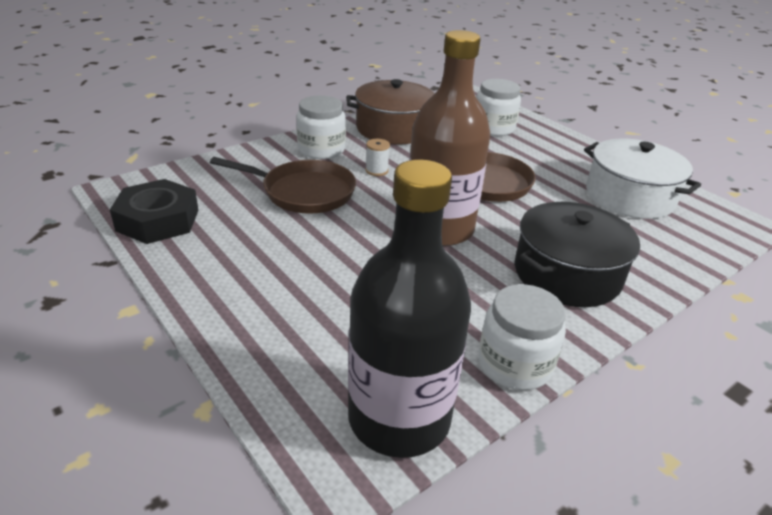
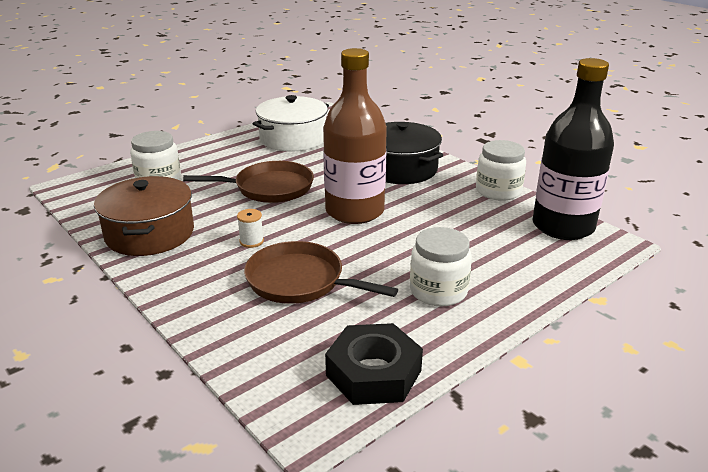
camera: 90 degrees left, 5 degrees down
(303, 192) = (300, 281): brown pan -> brown pan turned 75 degrees counterclockwise
(321, 149) = (199, 277): white jar -> white jar (438, 291)

